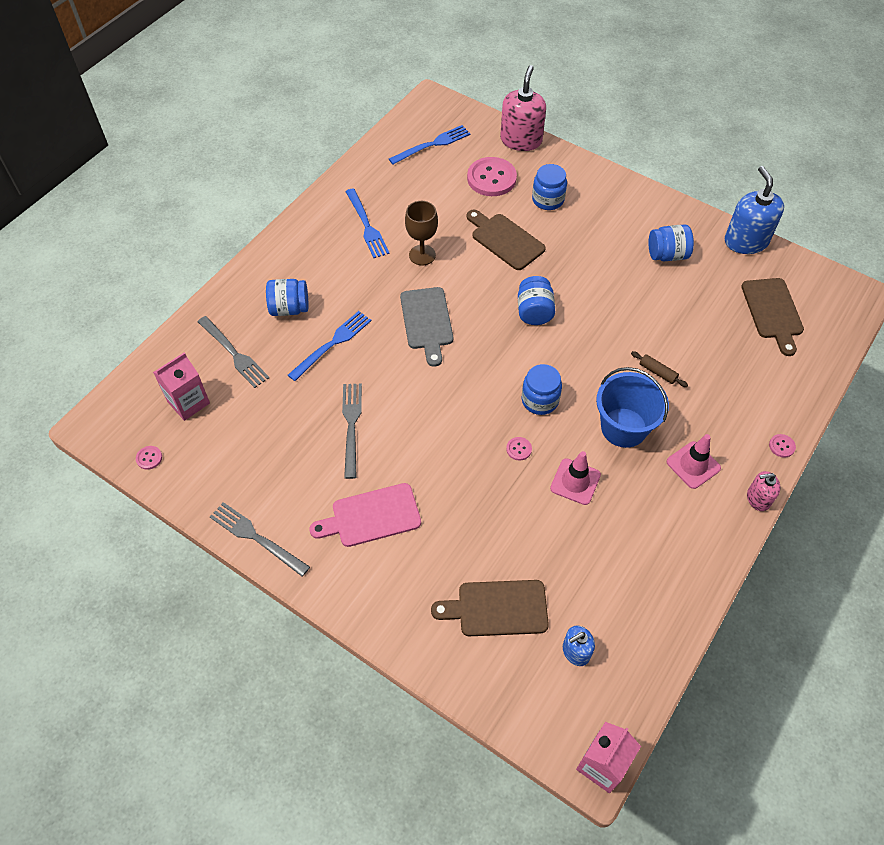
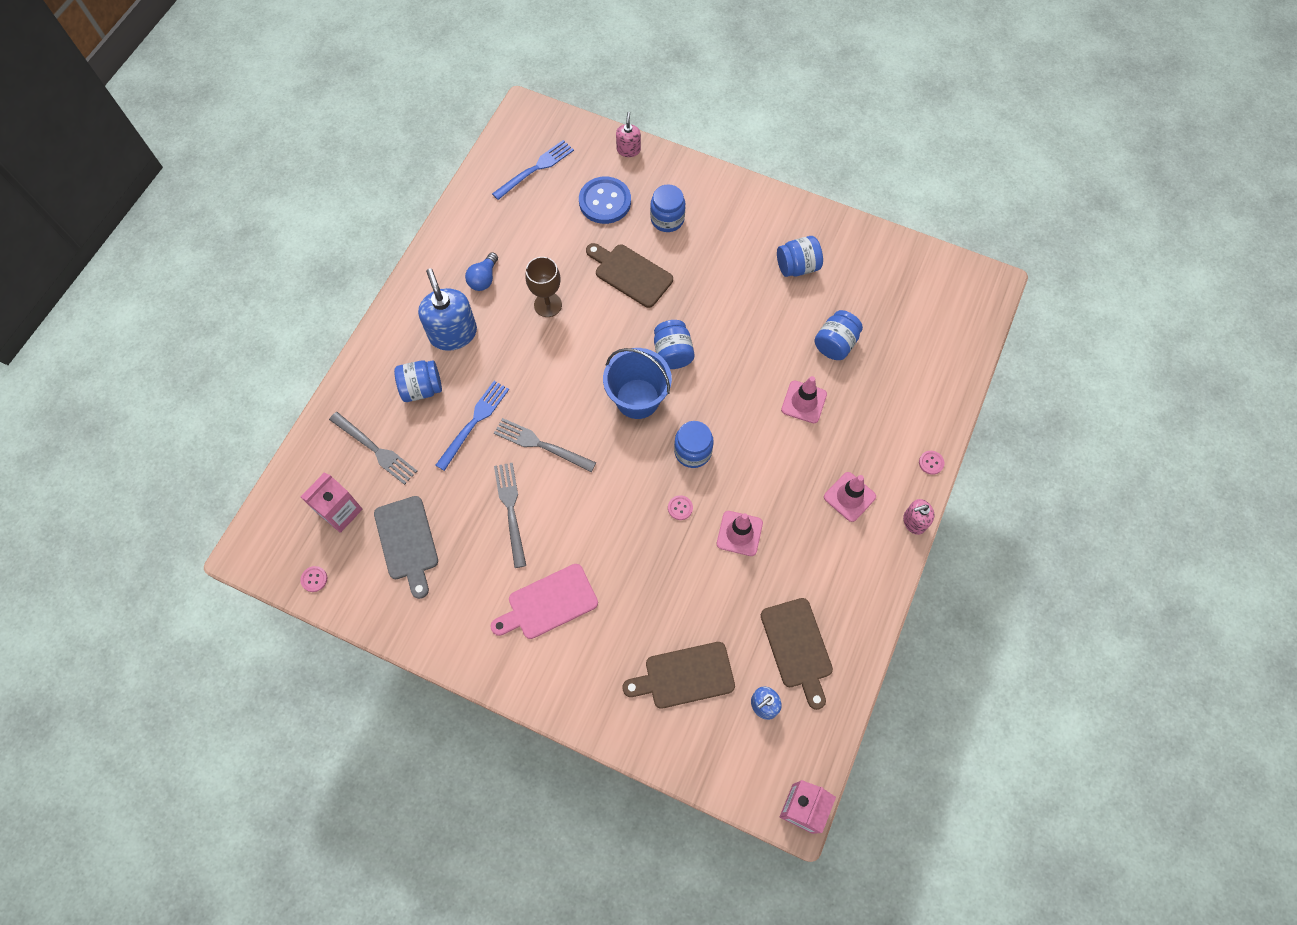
camera: 10 degrees left, 10 degrees up
(256, 537) = (440, 645): grey fork -> grey fork (541, 444)
(367, 226) = (484, 279): blue fork -> blue light bulb
(427, 322) = (566, 381): grey cutting board -> grey cutting board (407, 542)
(491, 178) = (605, 201): pink button -> blue button
(521, 140) = (628, 150): pink soap dispenser -> pink soap dispenser, size x0.53
(623, 427) = (778, 468): blue bucket -> blue bucket (637, 399)
(657, 372) = (804, 402): brown rolling pin -> pink traffic cone
(696, 326) = (835, 344): none -> blue jar
(746, 241) = (874, 238): blue soap dispenser -> blue soap dispenser (453, 333)
(773, 312) = (908, 316): brown cutting board -> brown cutting board (797, 647)

